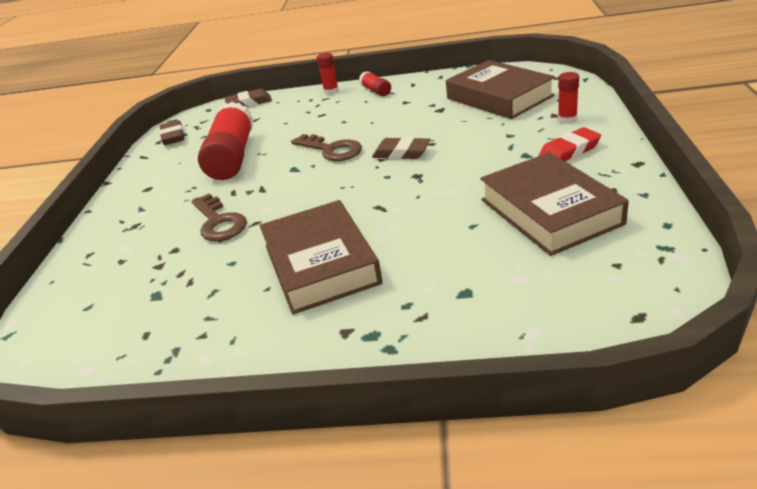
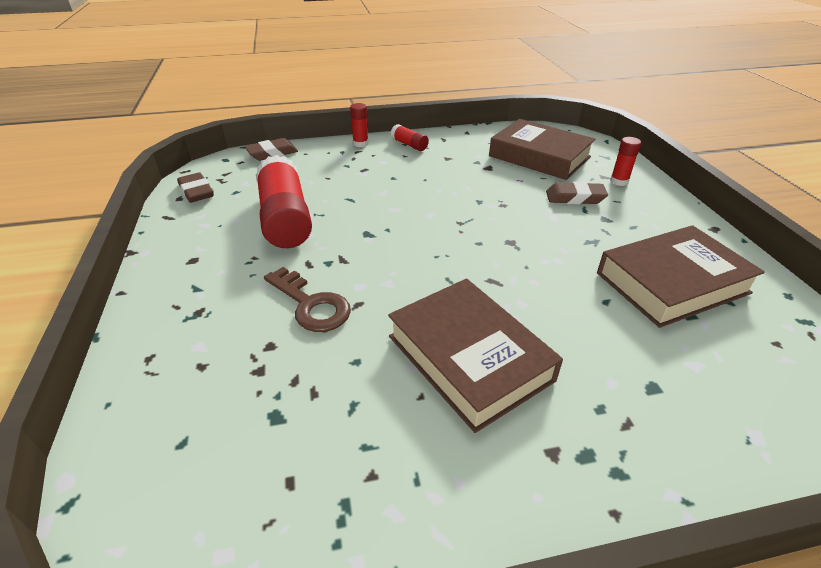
camera: 20 degrees left, 5 degrees up
(332, 150) = (399, 211): brown key -> none
(401, 153) = (478, 215): brown eraser -> brown eraser (575, 198)
(550, 212) = (672, 283): brown book -> brown book turned 75 degrees counterclockwise
(569, 151) = (644, 215): red eraser -> none

